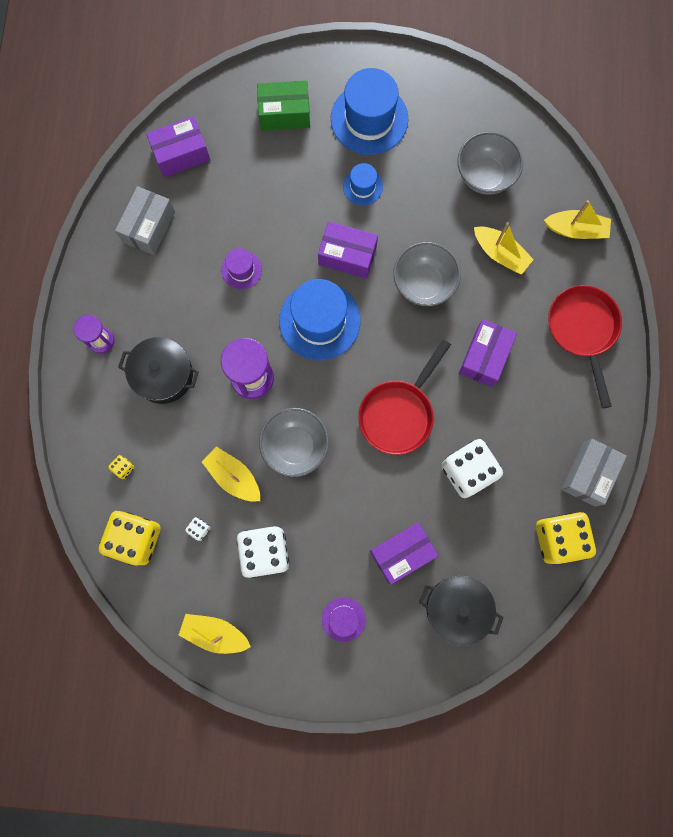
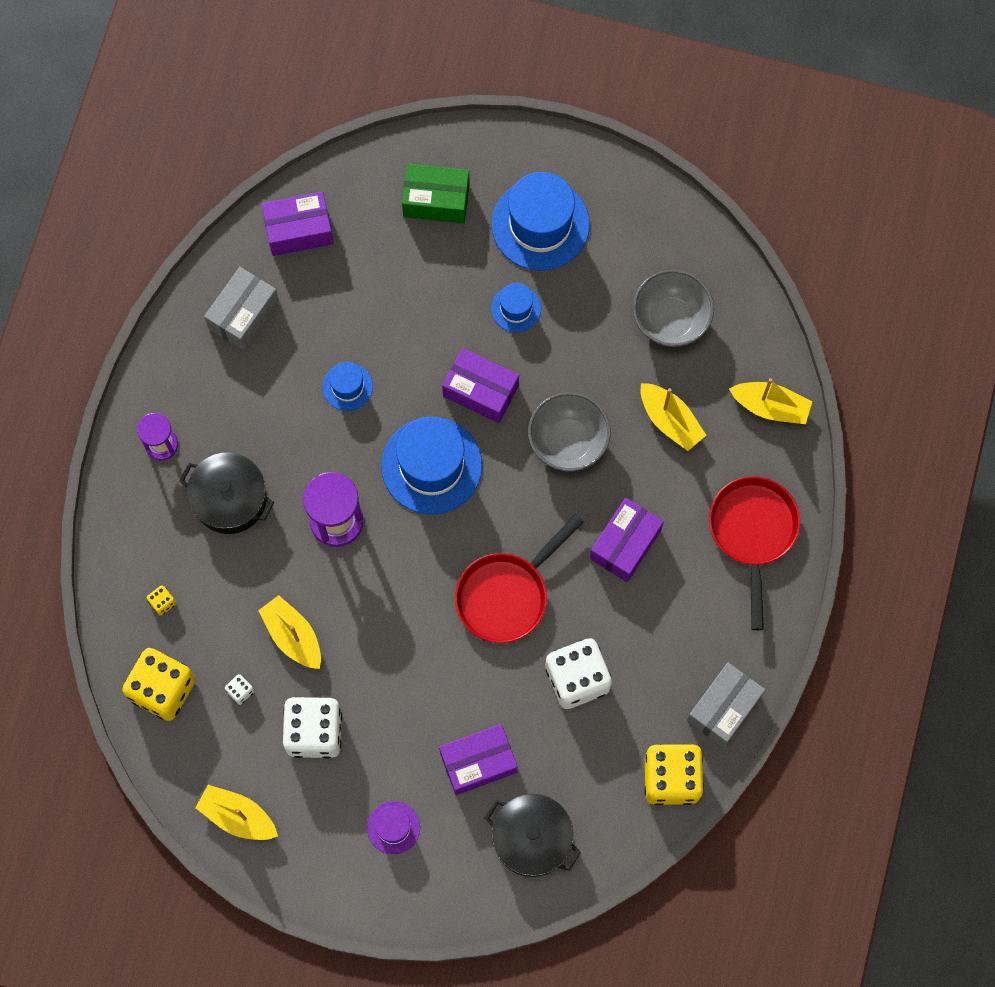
camera: 10 degrees right, 5 degrees down
(241, 270) = (347, 386): purple hat -> blue hat
(295, 446) = (374, 612): grey bowl -> none

